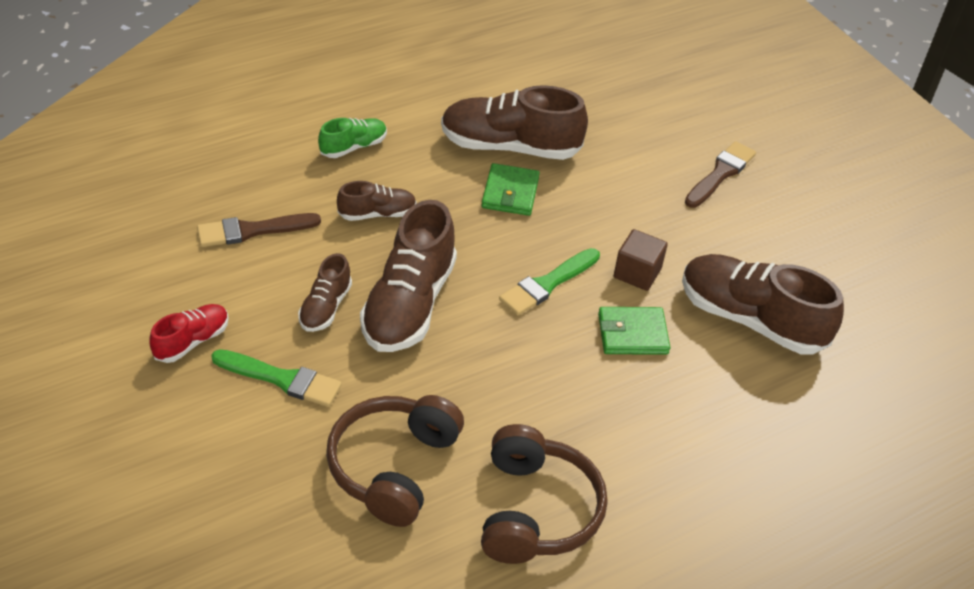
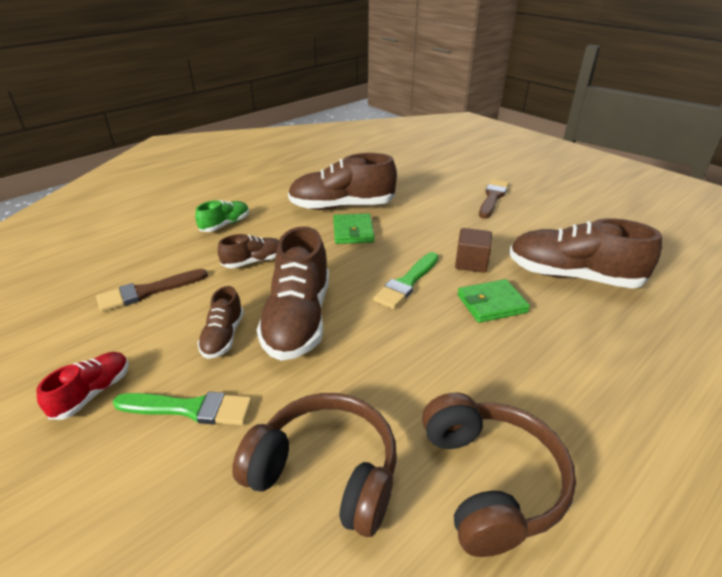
camera: 10 degrees left, 10 degrees down
(393, 467) = (326, 472): brown headphones -> brown headphones turned 105 degrees clockwise

